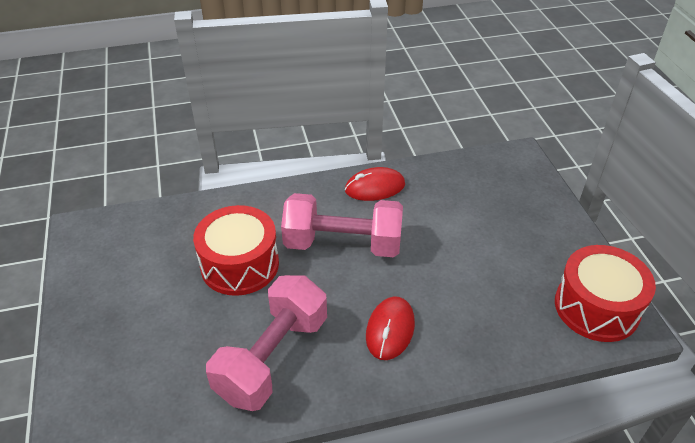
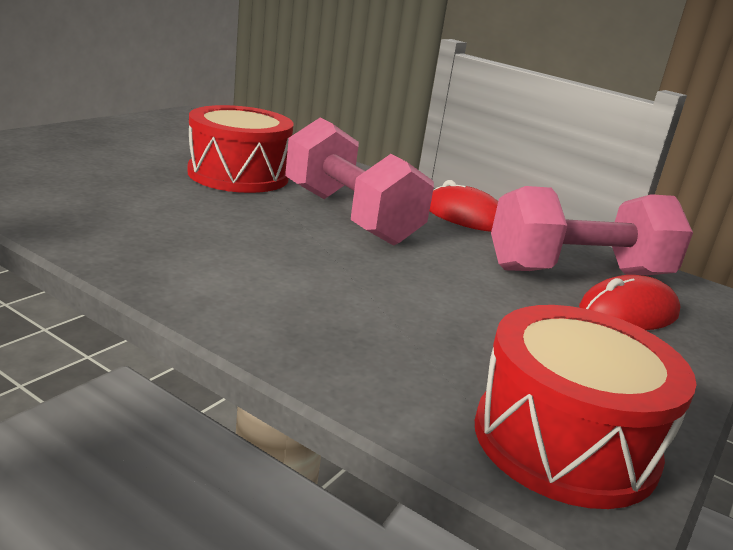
camera: 45 degrees right, 20 degrees down
(272, 357) = (128, 212): pink dumbbell -> pink dumbbell (578, 272)
(390, 330) = (257, 269): red mouse -> red mouse (628, 312)

